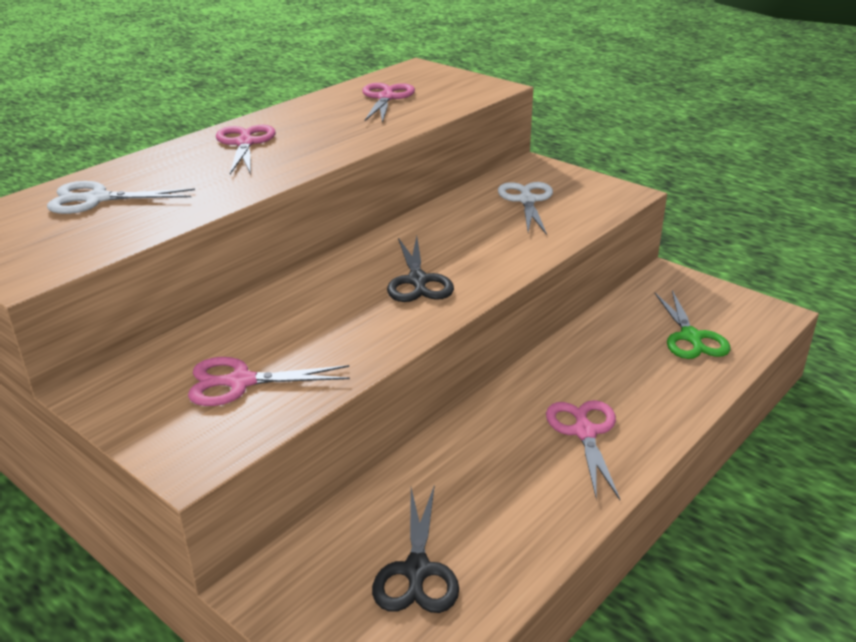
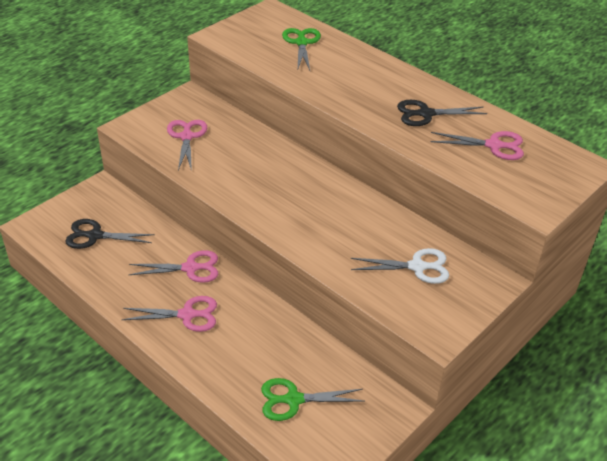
camera: 90 degrees right, 10 degrees up
(97, 199) = (301, 43): white scissors -> green scissors
(245, 143) = (388, 85): pink scissors -> pink scissors (190, 268)
(418, 281) = (286, 201): black scissors -> black scissors (426, 114)

